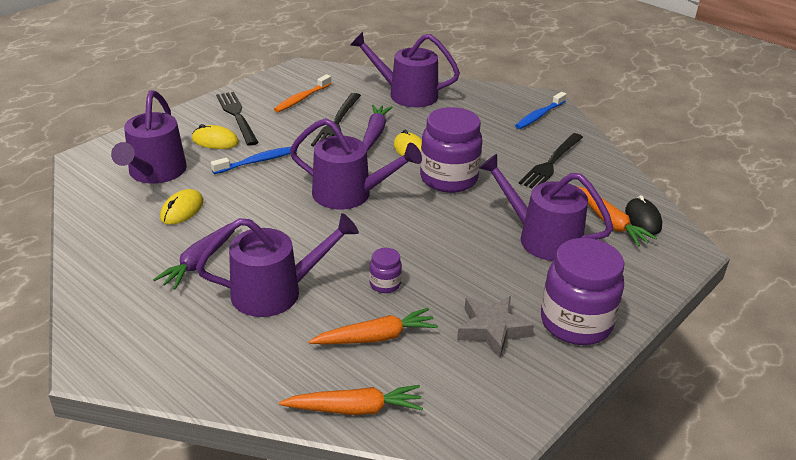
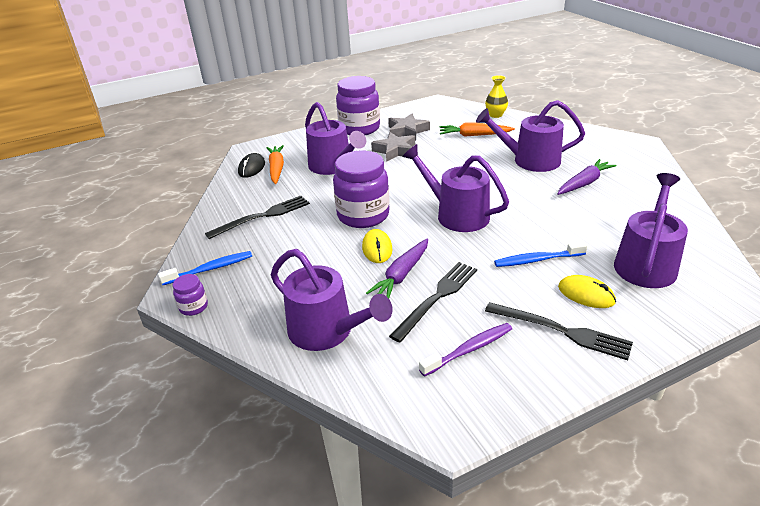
camera: 155 degrees left, 0 degrees up
(182, 210) = (607, 222): yellow mouse -> none
(237, 116) = (561, 331): black fork -> black fork turned 60 degrees counterclockwise
(302, 99) = (469, 349): orange toothbrush -> purple toothbrush
(355, 409) = (495, 115): orange carrot -> yellow vase
(385, 284) = (457, 156): purple jar -> purple jar (193, 307)
(480, 280) = (395, 151): none -> grey star

